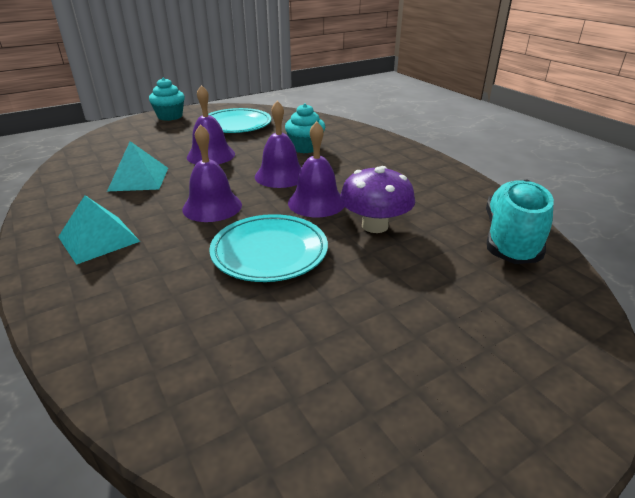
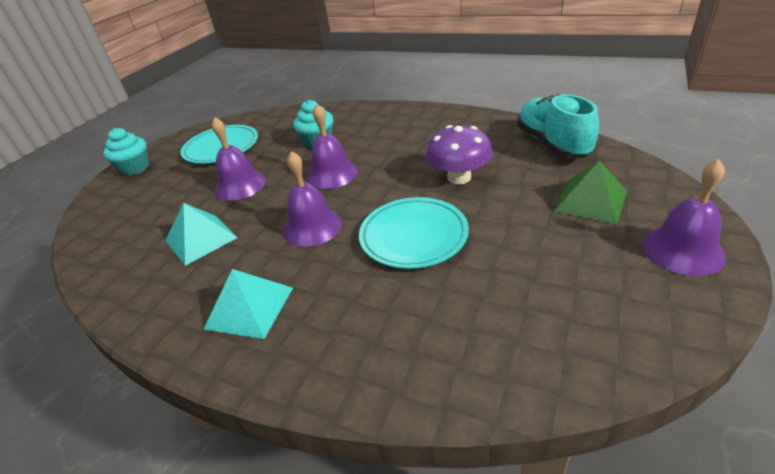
camera: 30 degrees left, 5 degrees up
(316, 202) = (393, 181): purple bell -> purple bell (683, 250)
(472, 310) = (590, 201): none -> green pyramid

